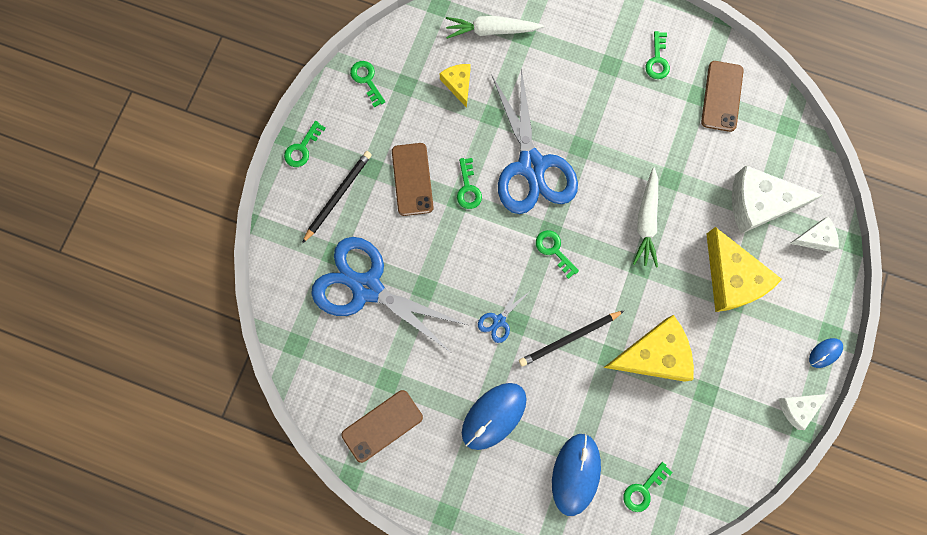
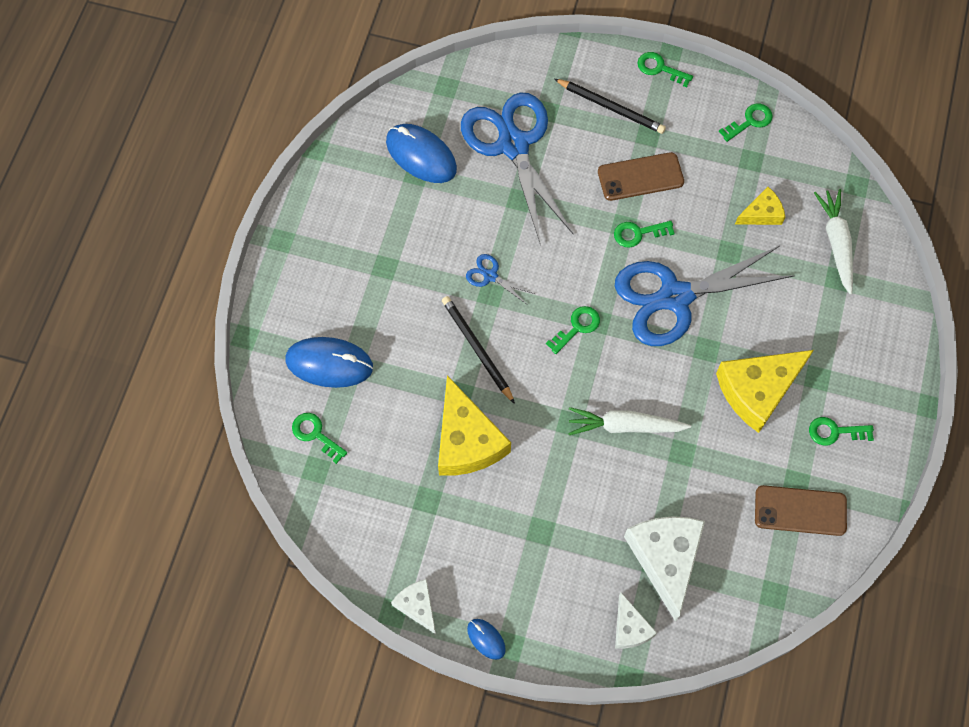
camera: 85 degrees right, 10 degrees down
(367, 288) = (513, 145): blue scissors -> blue scissors turned 45 degrees counterclockwise
(382, 425) = (369, 173): brown phone -> none
(494, 416) = (386, 278): blue mouse -> blue mouse (421, 155)
(732, 278) = (567, 527): yellow cheese -> yellow cheese (758, 390)

